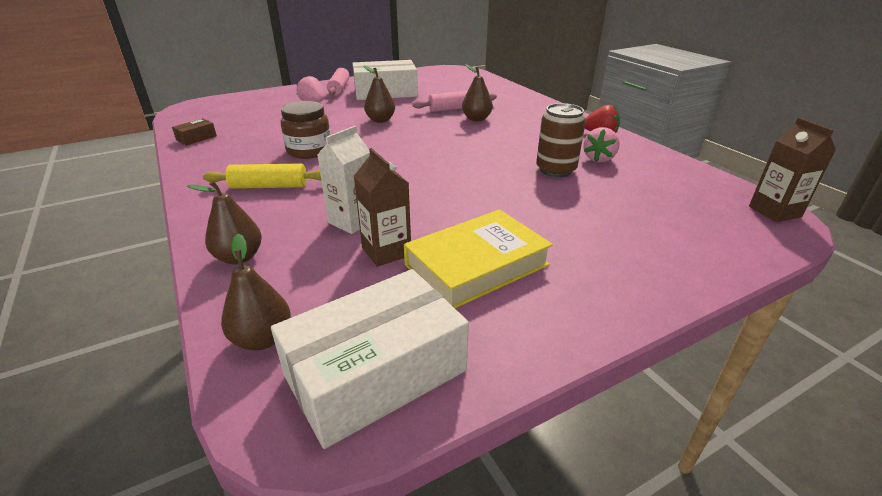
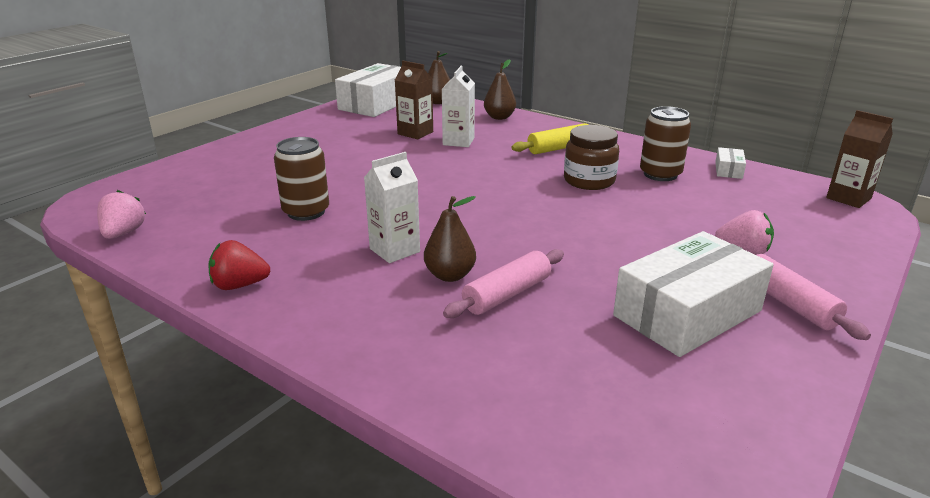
camera: 155 degrees right, 5 degrees down
(196, 138) = (728, 170): brown box -> white box
(249, 145) = (660, 174): none -> brown can
(380, 120) = (585, 239): brown pear -> none
(477, 265) = (352, 137): yellow book -> none
(500, 134) = (394, 250): none -> white carton
(599, 159) = (251, 237): pink strawberry -> pink strawberry (123, 233)
(774, 211) = (85, 211): brown carton -> brown carton (848, 198)

